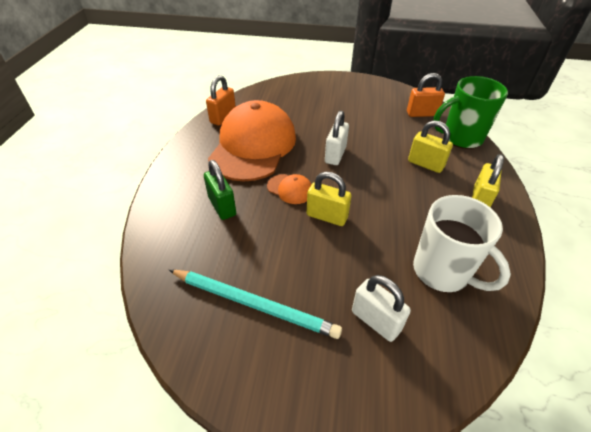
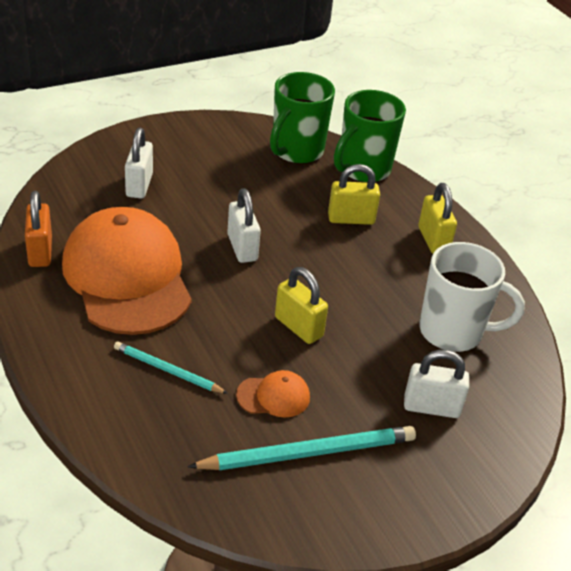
camera: 40 degrees left, 5 degrees down
(222, 206) = (168, 370): green padlock -> turquoise pencil
(290, 189) = (228, 313): orange cap -> orange cap (273, 396)
(307, 103) = (139, 185): none -> white padlock
(327, 216) = (298, 327): yellow padlock -> yellow padlock turned 60 degrees clockwise
(421, 114) = (296, 151): orange padlock -> green mug

